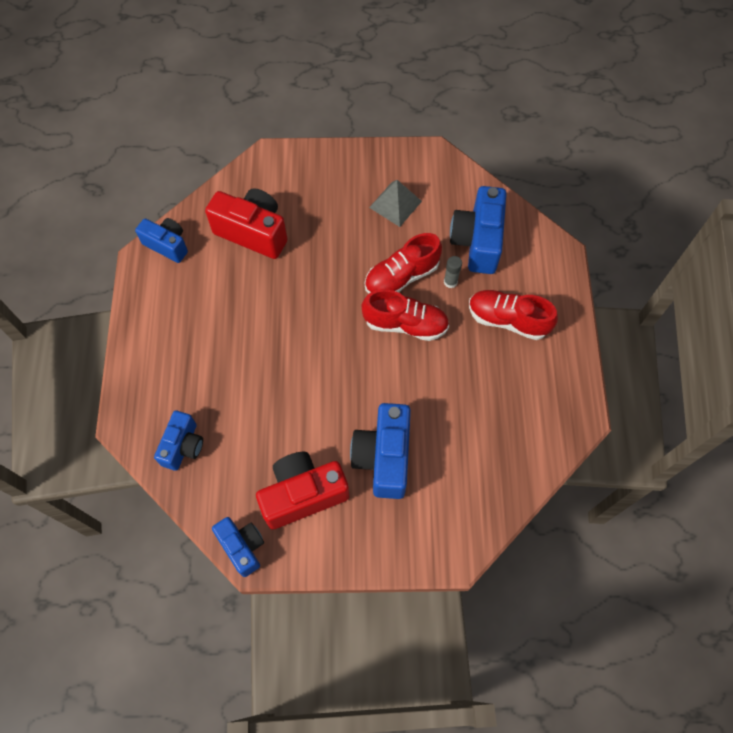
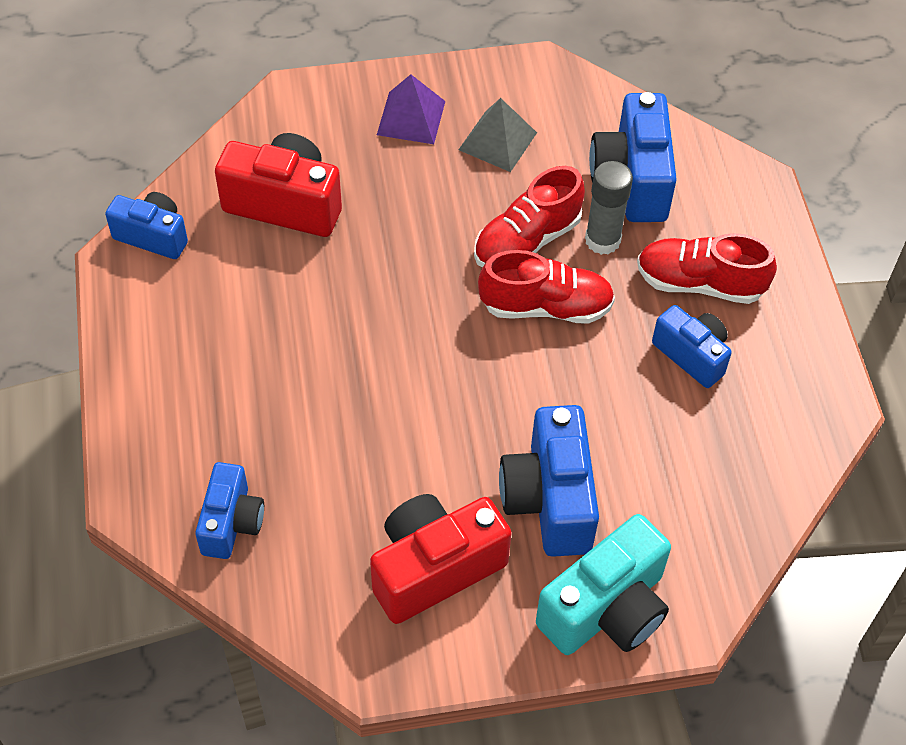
camera: 10 degrees left, 10 degrees down
(242, 547) = (353, 657): blue camera -> blue camera (692, 355)
(343, 181) = (411, 117): none -> purple pyramid
(406, 537) = (606, 609): none -> turquoise camera
(450, 282) = (602, 240): grey glue stick -> grey glue stick, size x1.65

